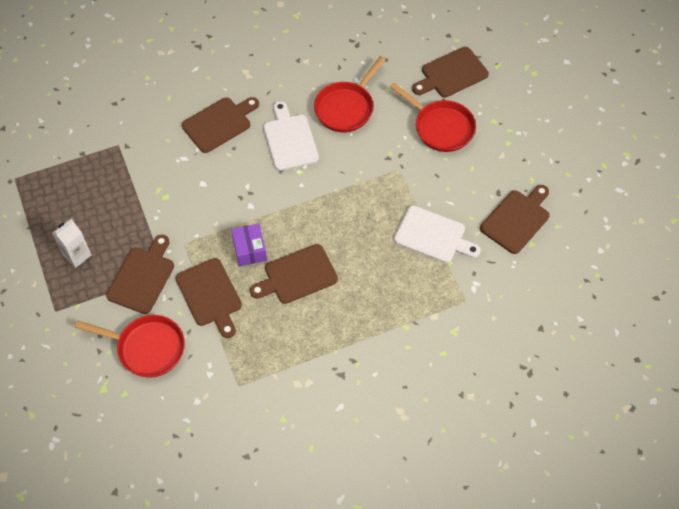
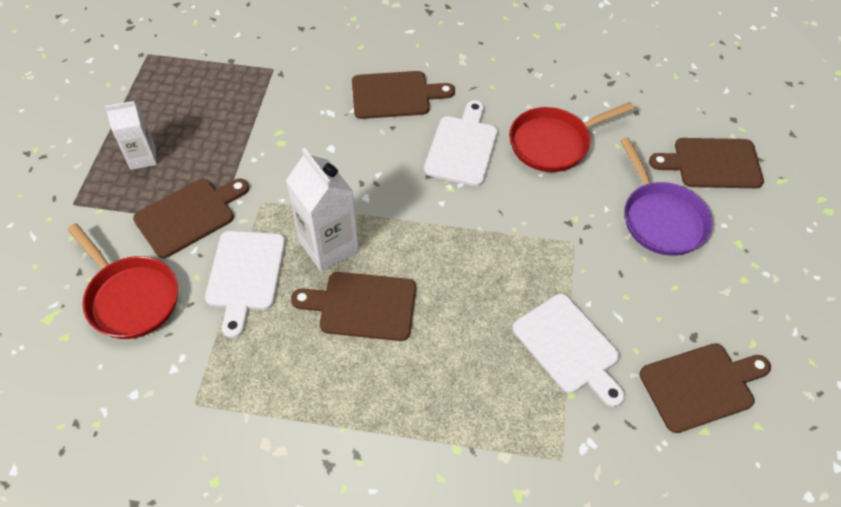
camera: 30 degrees right, 5 degrees down
(210, 295) = (245, 275): brown cutting board -> white cutting board
(249, 250) = (329, 246): purple box -> white carton
(441, 127) = (661, 218): red pan -> purple pan

